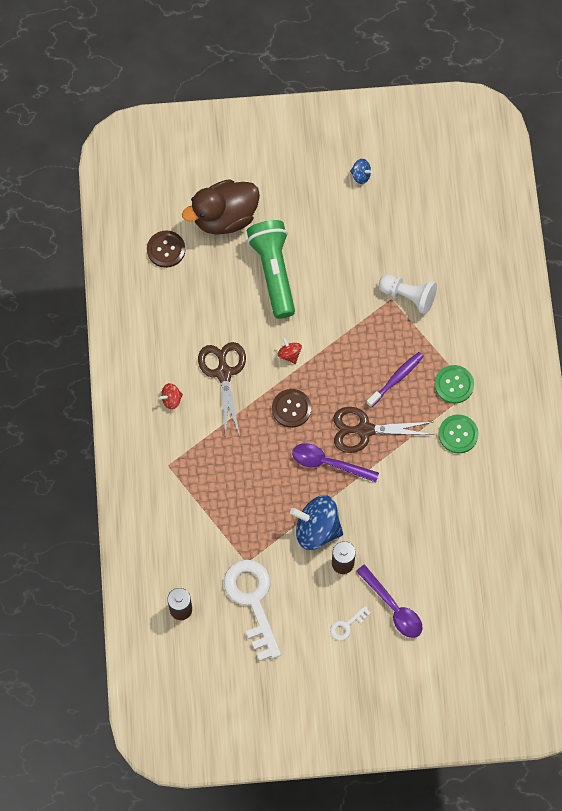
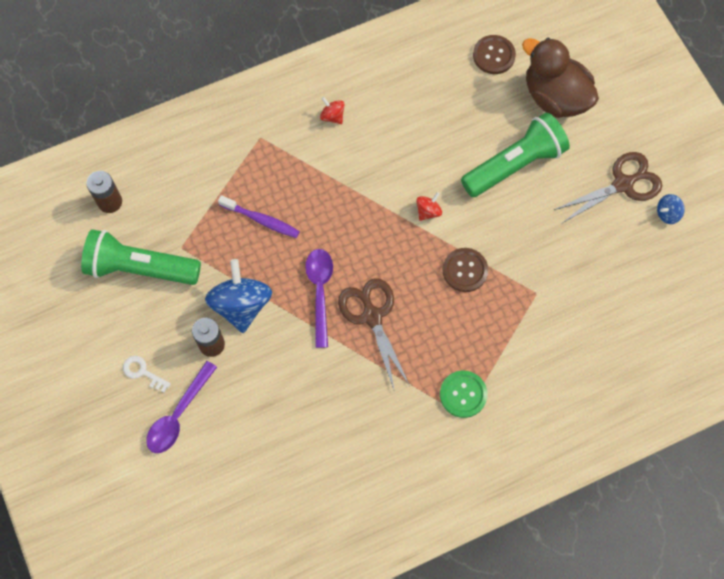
camera: 70 degrees right, 0 degrees up
(223, 373) = (381, 155): brown scissors -> brown scissors (623, 184)
(252, 601) = (140, 268): white key -> green flashlight
(291, 408) = (367, 234): brown button -> brown button (465, 270)
(361, 175) = (667, 213): blue spinning top -> blue spinning top turned 60 degrees clockwise
(396, 379) = (445, 330): purple toothbrush -> purple toothbrush (261, 220)
(408, 296) = (548, 311): white pawn -> none
(458, 434) = (405, 418): green button -> none

